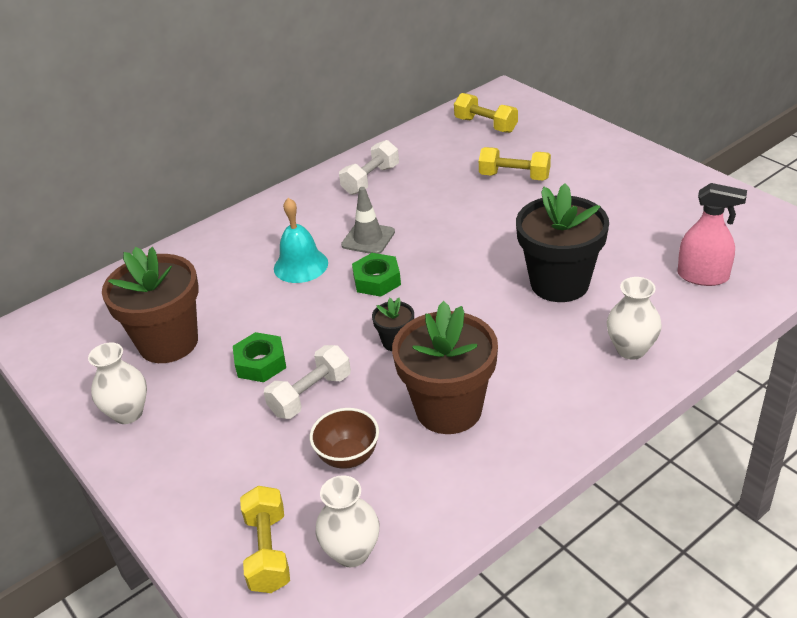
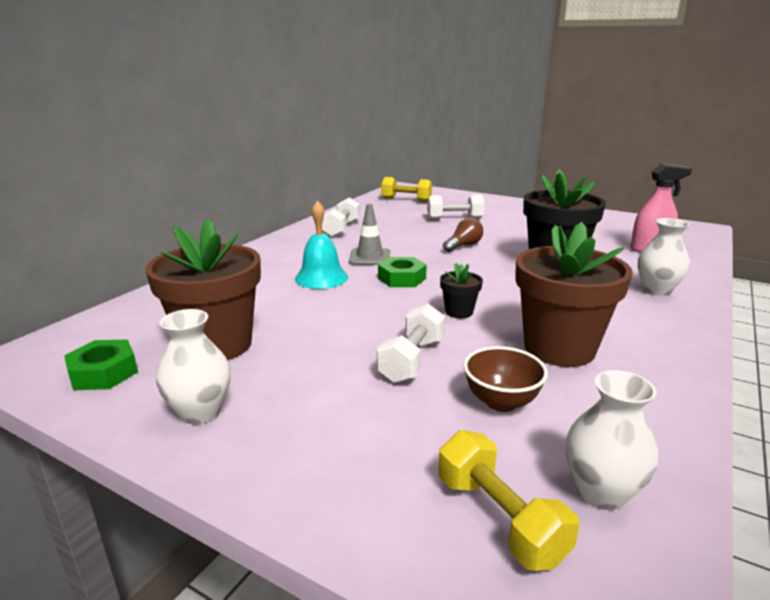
camera: 25 degrees left, 15 degrees down
(261, 363) = (336, 345): green nut -> green nut (103, 373)
(483, 233) = (463, 246): none -> brown light bulb
(514, 176) = (454, 219): yellow dumbbell -> white dumbbell

